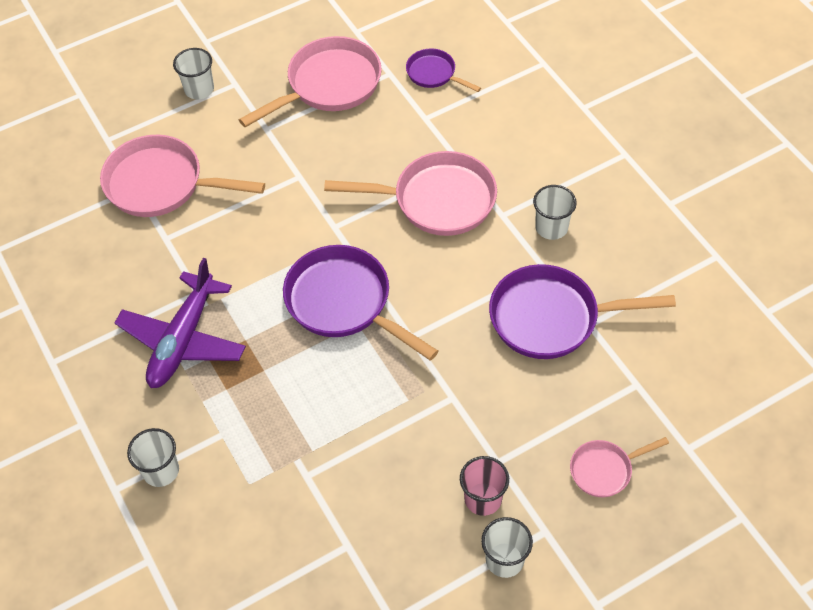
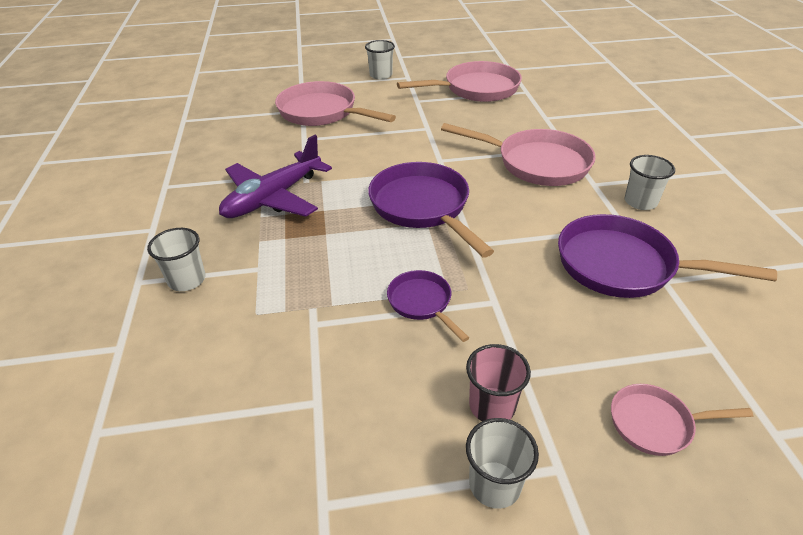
camera: 20 degrees right, 15 degrees down
(434, 74) = (562, 97): purple pan -> purple pan (422, 303)

